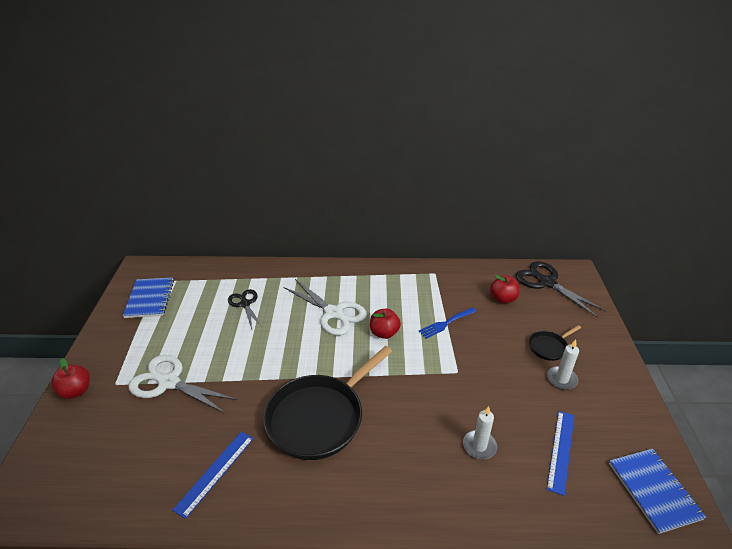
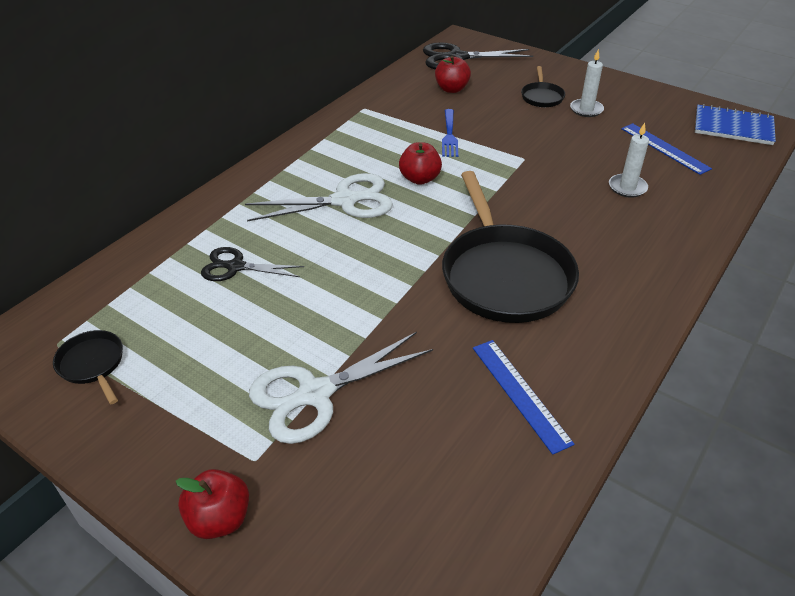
camera: 55 degrees left, 5 degrees up
(150, 299) = (93, 364): blue notebook -> black pan

